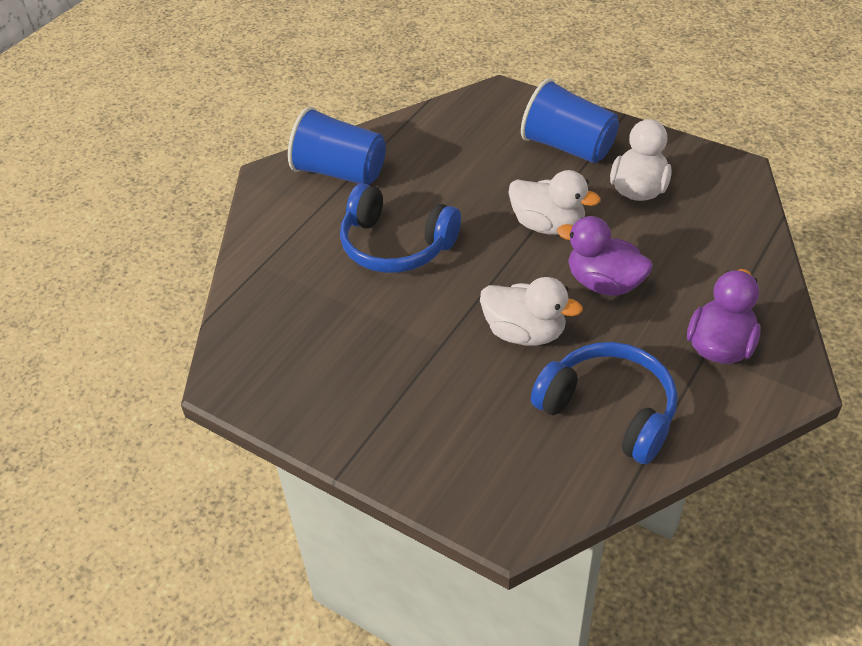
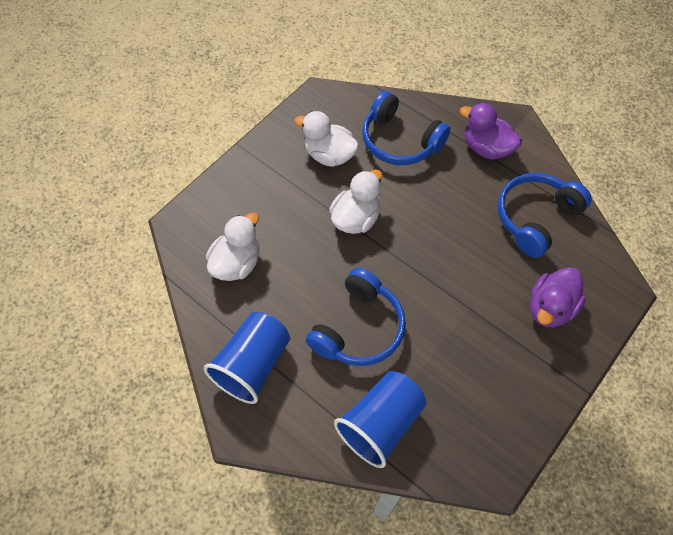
camera: 85 degrees left, 15 degrees up
(525, 332) = (463, 253): white duck -> white duck (237, 263)
(568, 147) = (267, 188): blue cup -> blue cup (380, 423)
(604, 283) = (422, 196): purple duck -> purple duck (549, 308)
(691, 252) = (399, 141): none -> blue headphones

